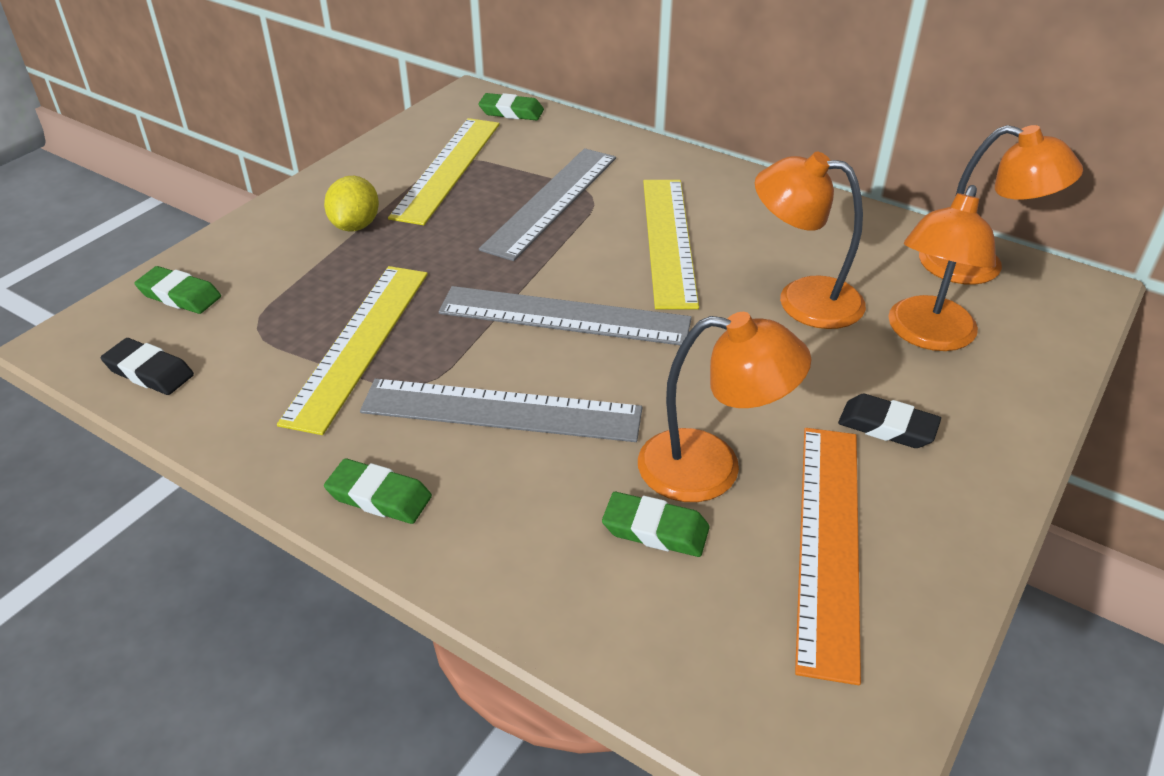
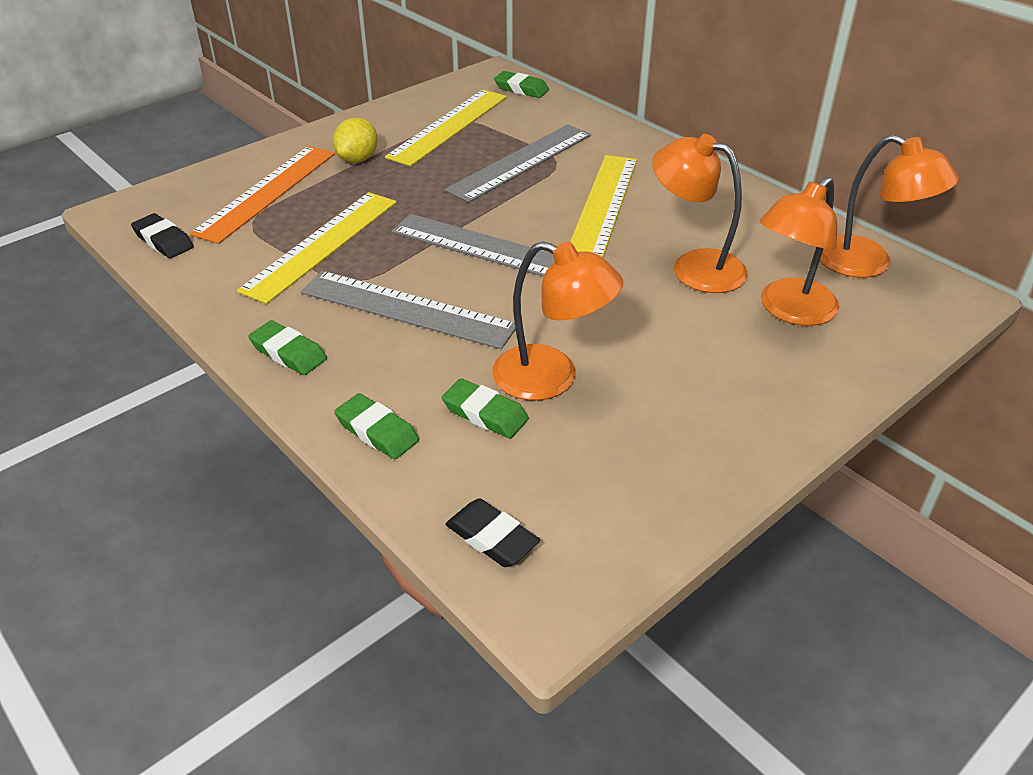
camera: 15 degrees right, 0 degrees up
(180, 295) = (207, 191): green eraser -> green eraser (377, 431)
(828, 542) = (620, 448): orange ruler -> orange ruler (267, 192)
(887, 427) = (715, 374): black eraser -> black eraser (492, 538)

